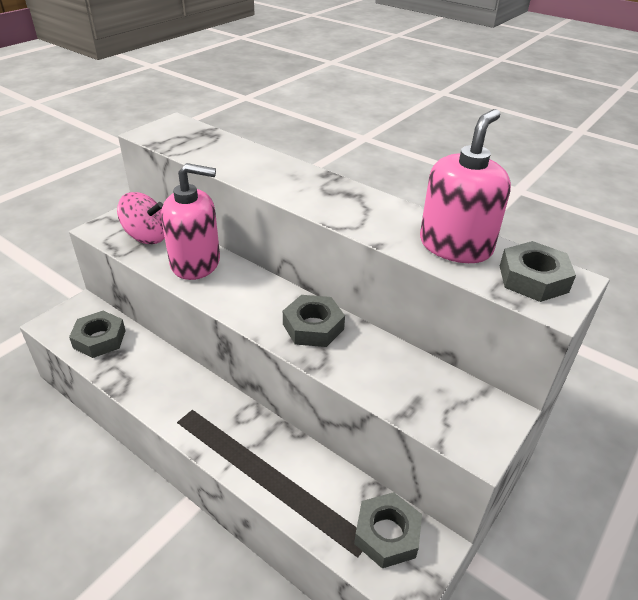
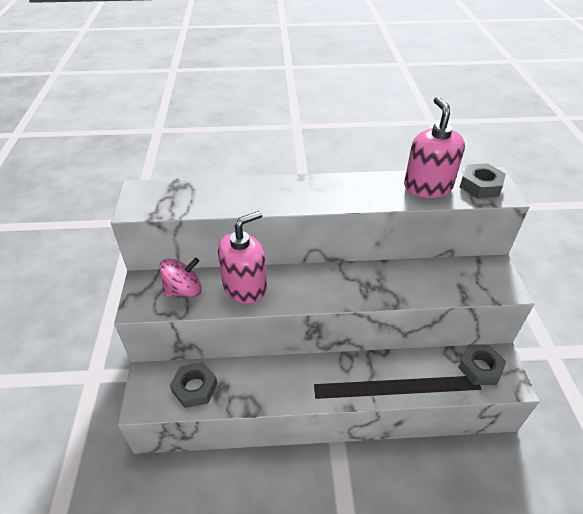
camera: 40 degrees left, 5 degrees up
(313, 327) = (366, 281): grey nut -> none

